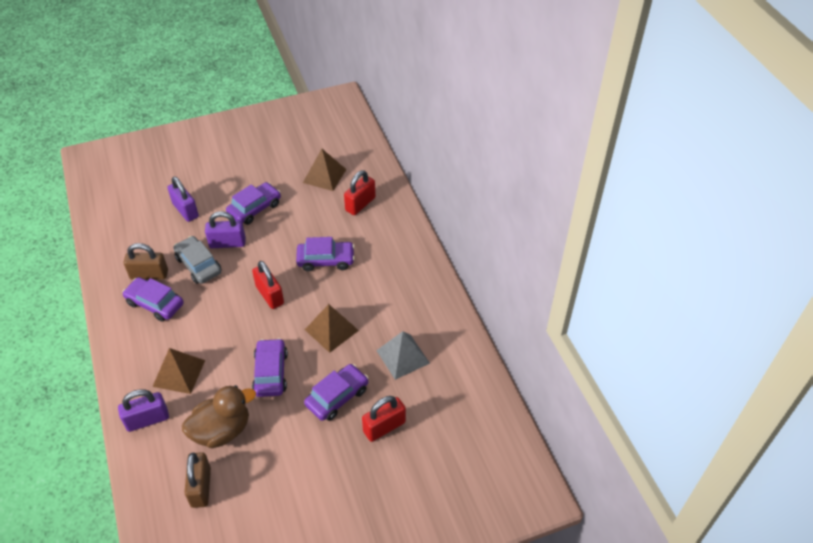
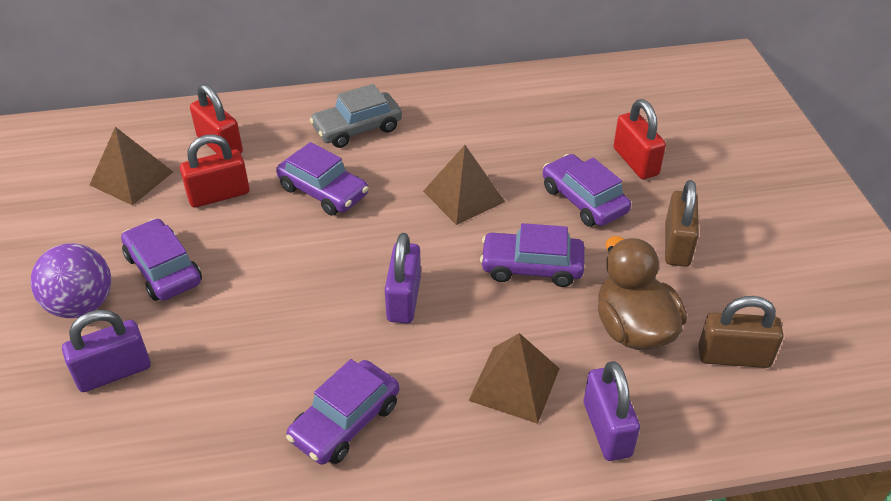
camera: 80 degrees left, 5 degrees down
(149, 275) = (266, 432): brown padlock -> brown padlock (677, 245)
(198, 265) = (271, 353): grey car -> grey car (357, 128)
(227, 243) = (233, 310): purple padlock -> purple padlock (404, 299)
(228, 186) = (81, 305): none -> purple ball
(269, 295) = (375, 260): red padlock -> red padlock (219, 195)
(326, 260) = (323, 191): purple car -> purple car turned 120 degrees clockwise
(403, 356) = (525, 134): grey pyramid -> none

